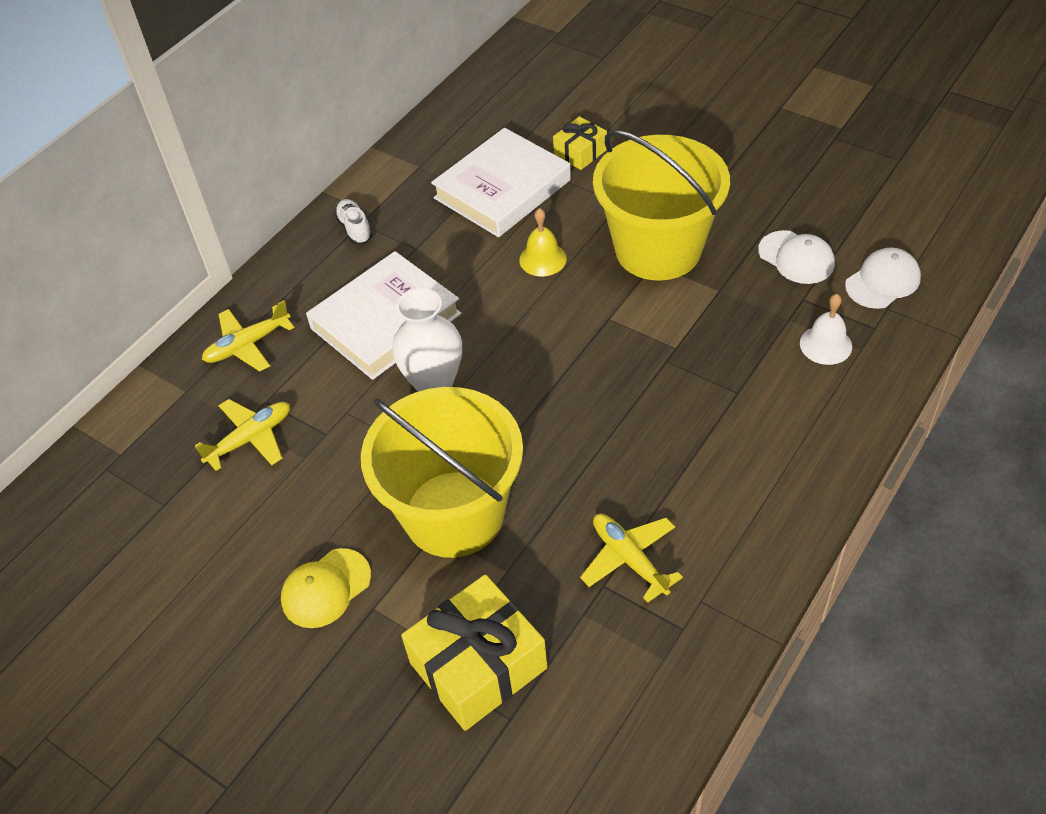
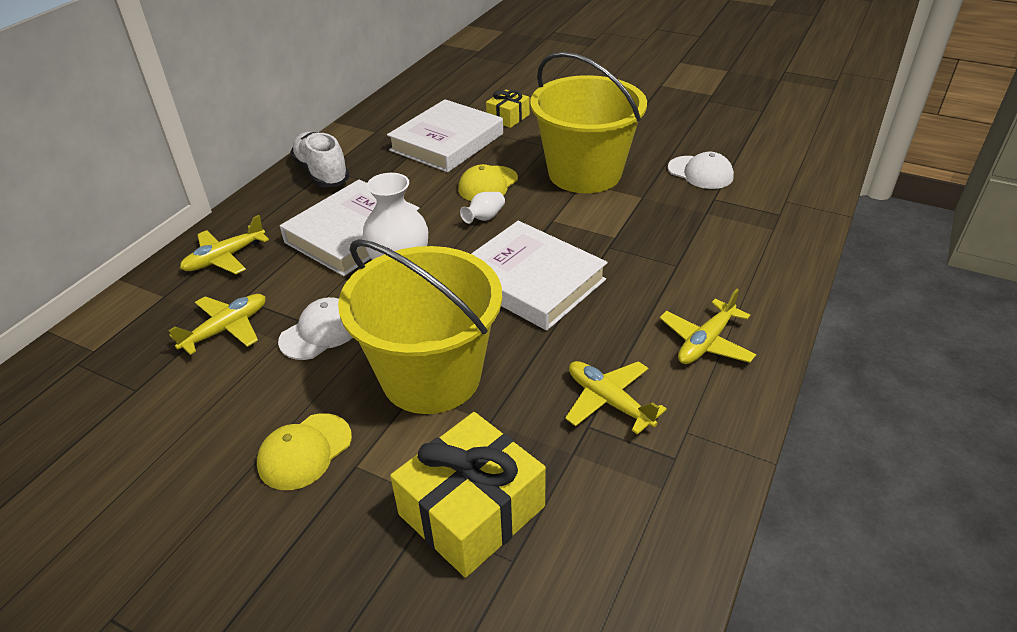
camera: 10 degrees left, 10 degrees down
(355, 229) = (322, 173): white shoe -> white shoe, size x1.73
(533, 309) = (484, 218): none -> white vase
(543, 259) = (488, 184): yellow bell -> yellow cap
(573, 402) = (531, 281): none -> white book
(745, 497) = (705, 342): none -> yellow plane
(825, 345) = (742, 228): white bell -> none
(882, 281) = (775, 184): white cap -> white cap (320, 332)

